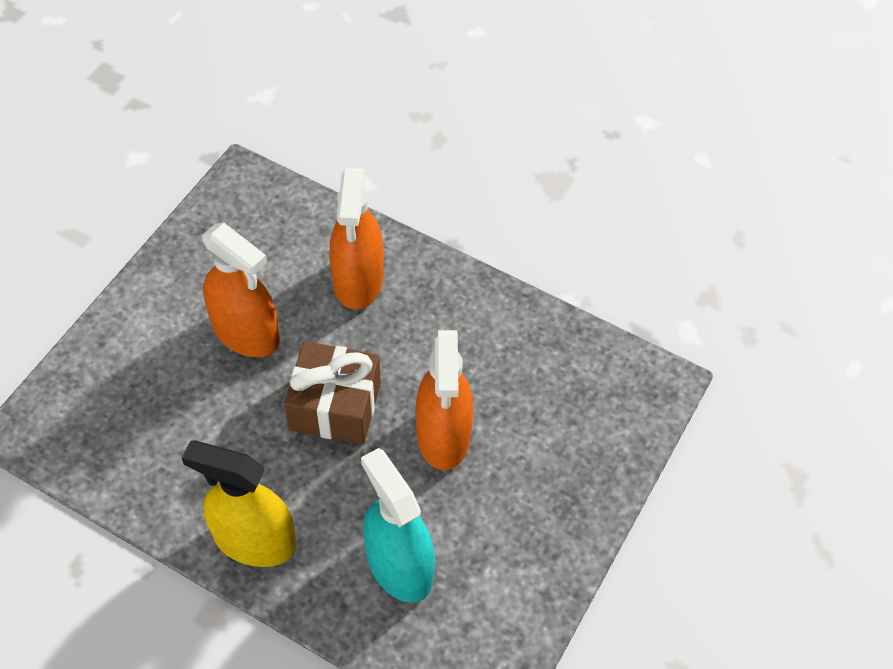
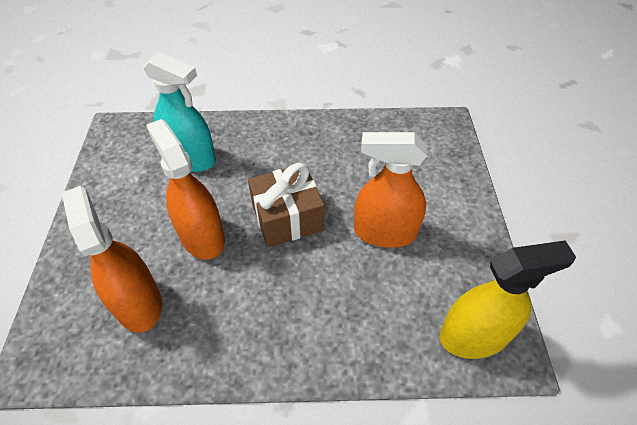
camera: 150 degrees right, 5 degrees down
(254, 540) = (281, 134): yellow spray bottle -> yellow spray bottle (473, 336)
(358, 280) = (339, 316): orange spray bottle -> orange spray bottle (138, 303)

